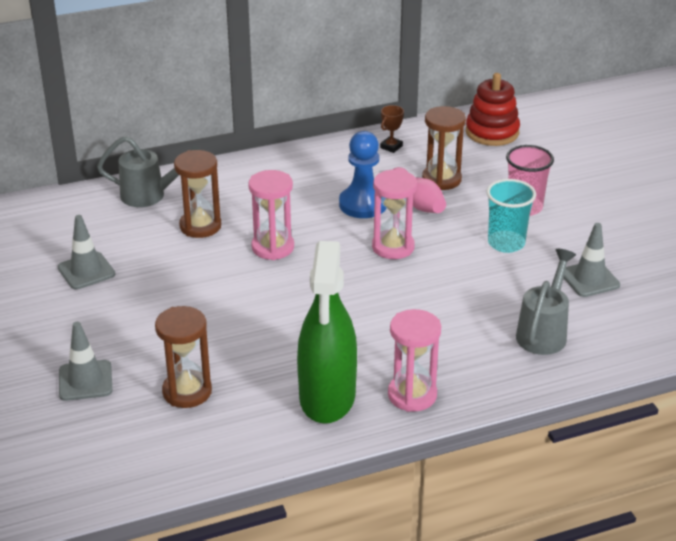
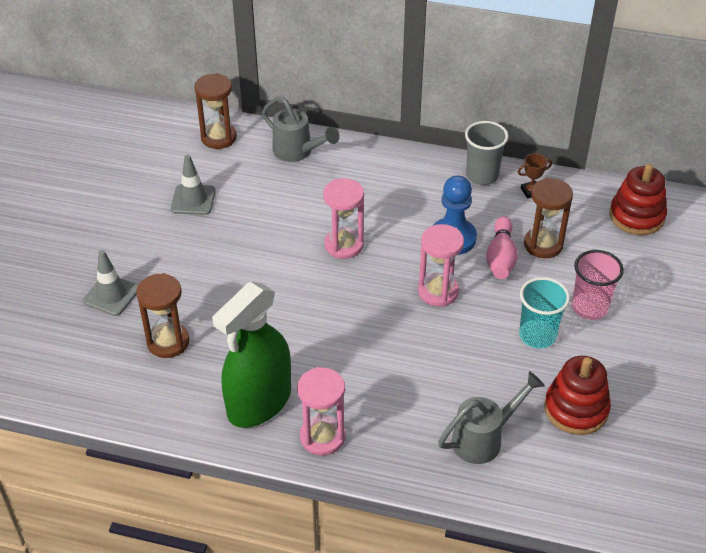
camera: 35 degrees right, 10 degrees up
(200, 226) = (308, 198): brown hourglass -> brown hourglass (218, 137)
(338, 151) = (482, 176): none -> grey cup
(589, 279) = (576, 409): grey traffic cone -> red stacking toy

